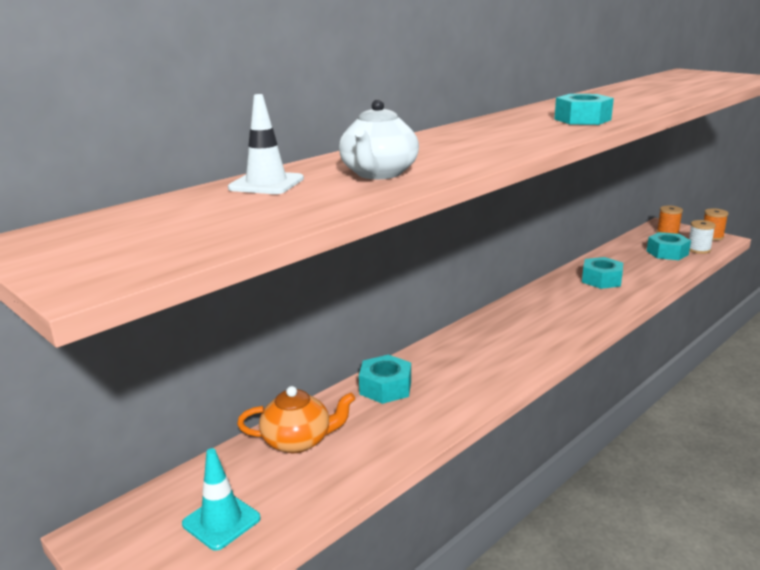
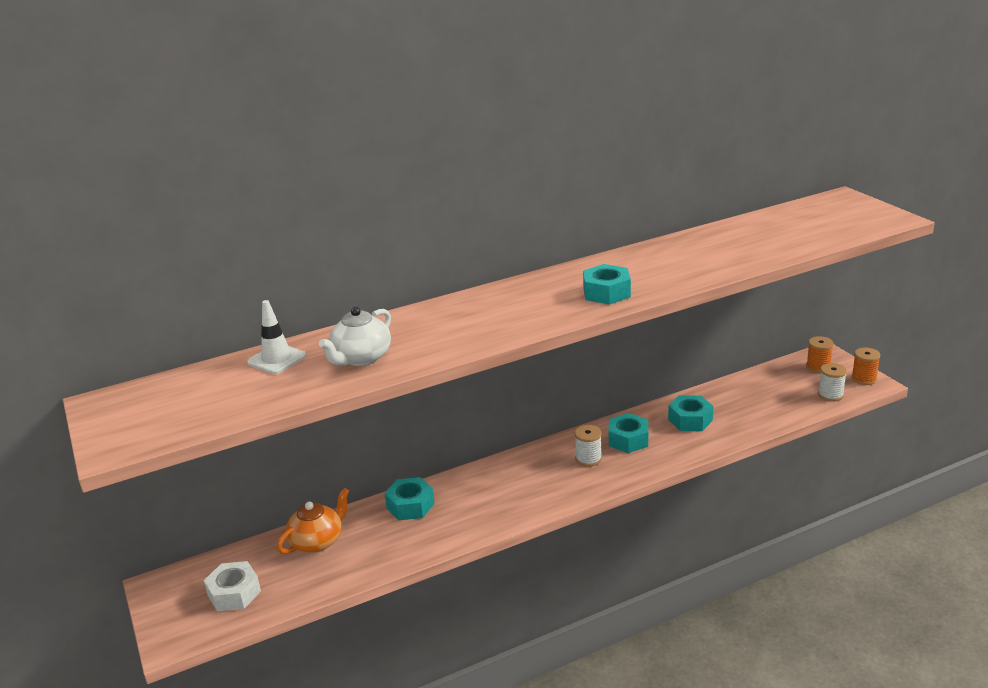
camera: 20 degrees right, 5 degrees up
(221, 521) = (234, 593): turquoise traffic cone -> white nut
(298, 441) = (318, 541): orange teapot -> orange teapot turned 60 degrees counterclockwise
(538, 320) = (588, 459): none -> white spool
(667, 253) = (791, 394): turquoise nut -> turquoise nut (628, 440)

